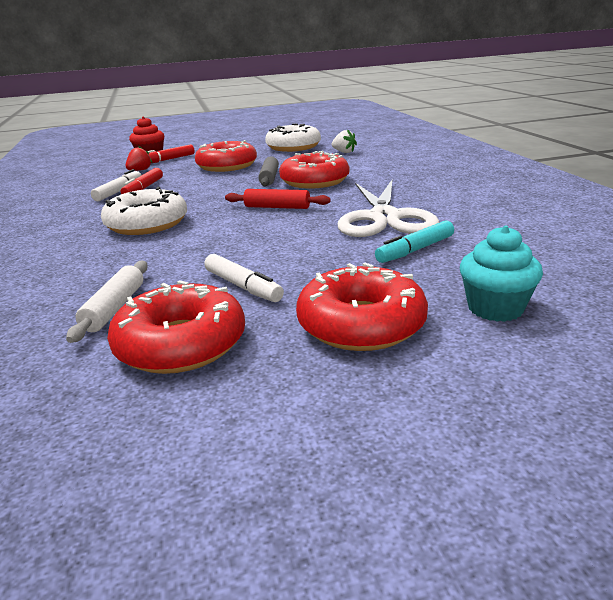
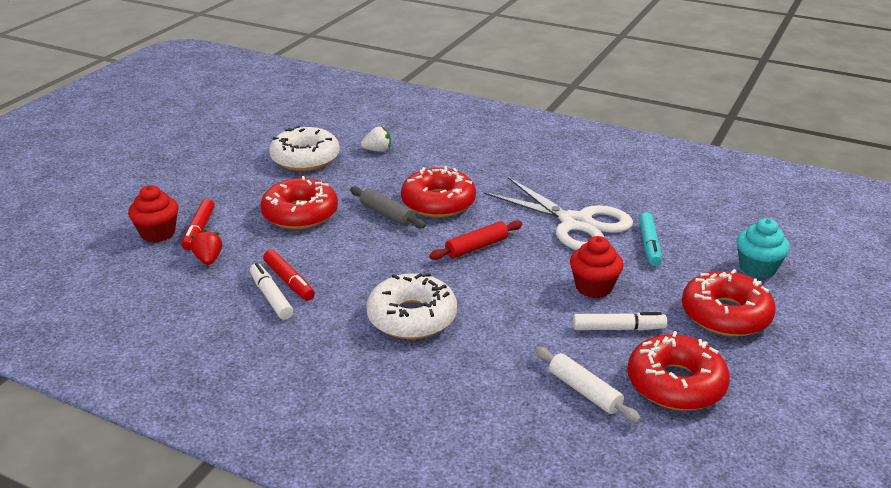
camera: 50 degrees left, 5 degrees up
(295, 256) = (593, 287): none -> red cupcake

